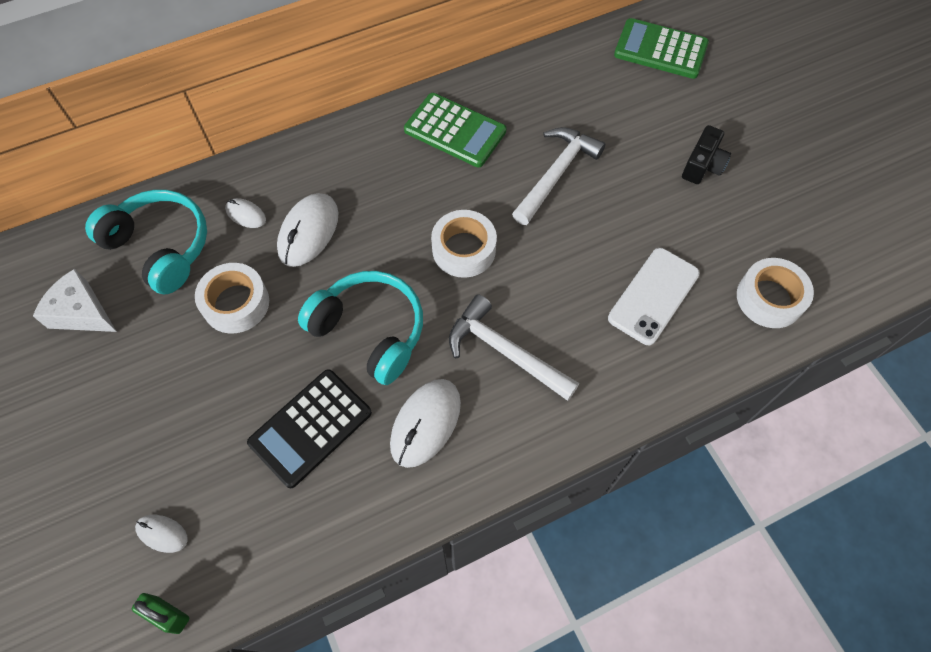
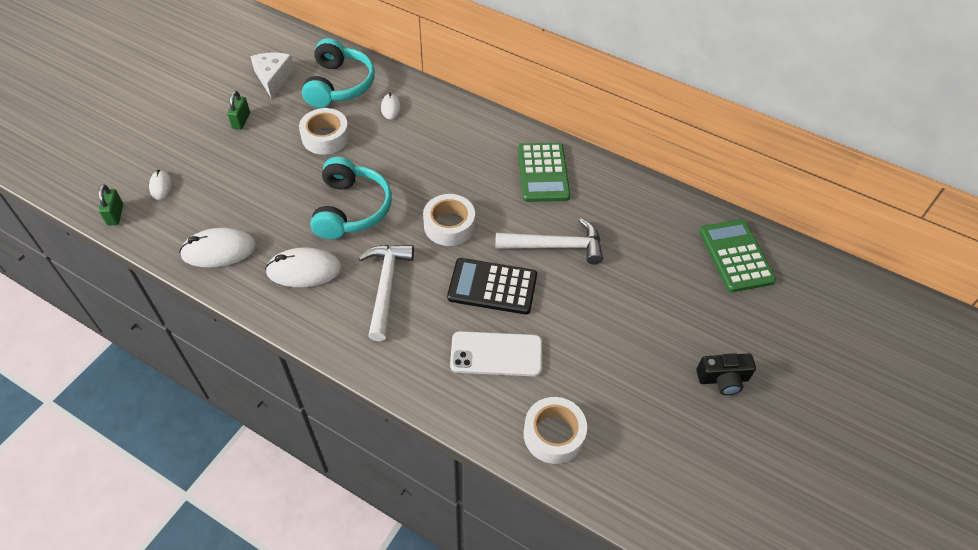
camera: 55 degrees right, 10 degrees down
(126, 384) = (241, 121): none -> green padlock
(308, 232) = (401, 142): white mouse -> white mouse (219, 251)
(310, 428) = (265, 215): black calculator -> black calculator (492, 287)
(702, 165) = (645, 334): black camera -> black camera (723, 379)

